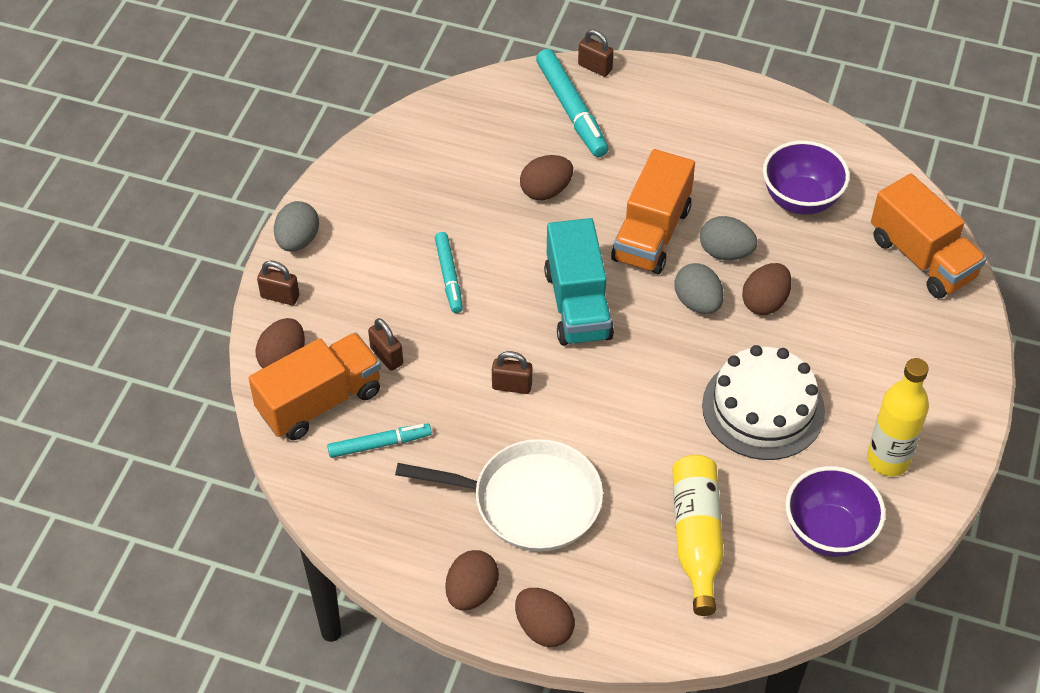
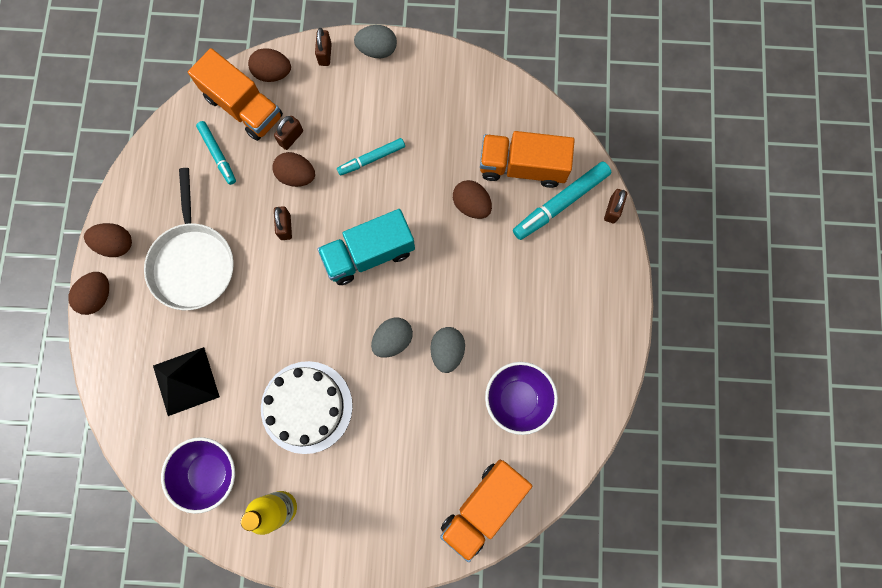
camera: 75 degrees right, 25 degrees up
(651, 234) = (450, 292): orange truck -> orange truck (522, 167)
(696, 538) = (186, 381): yellow bottle -> black pyramid
(765, 302) = (406, 390): brown egg -> brown egg (296, 175)

